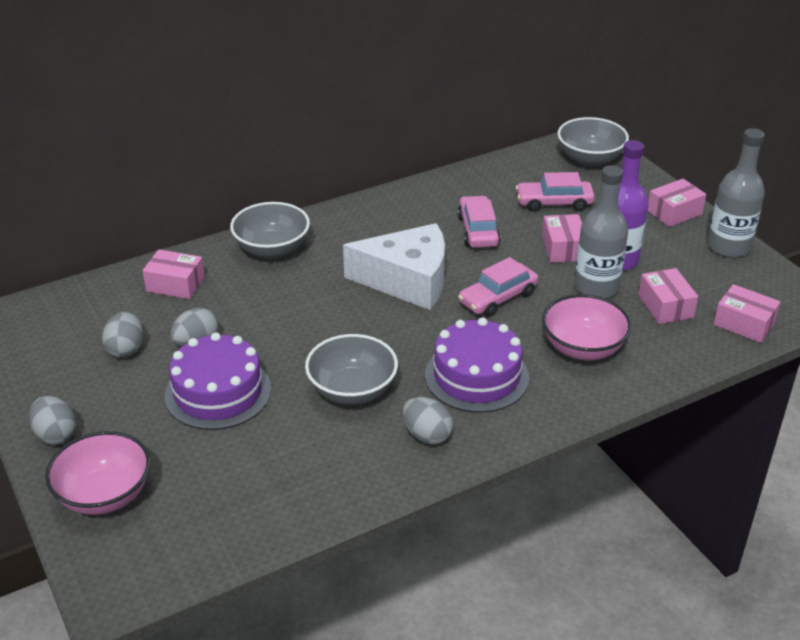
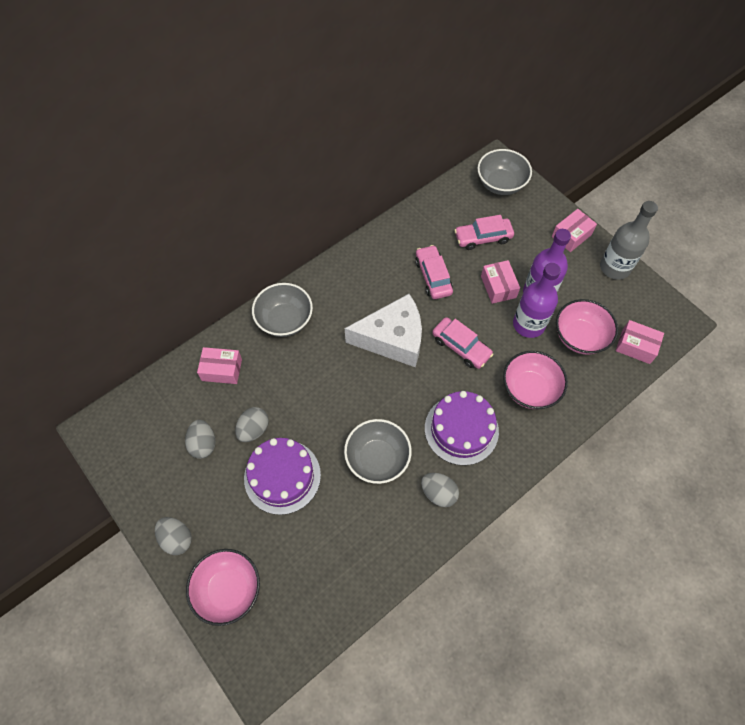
camera: 10 degrees left, 25 degrees up
(497, 298) = (461, 347): pink car -> pink car turned 90 degrees counterclockwise
(596, 287) = (528, 324): grey bottle -> purple bottle
(665, 306) = (580, 337): pink box -> pink bowl

